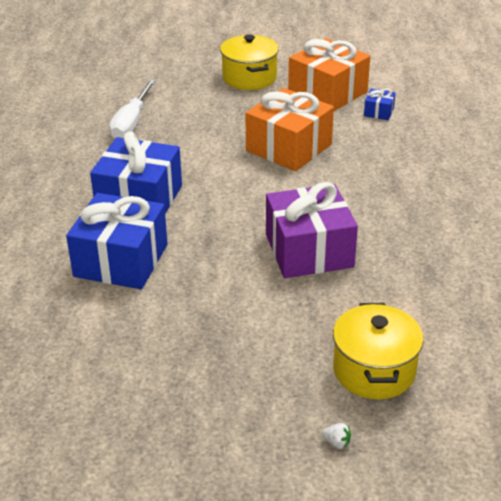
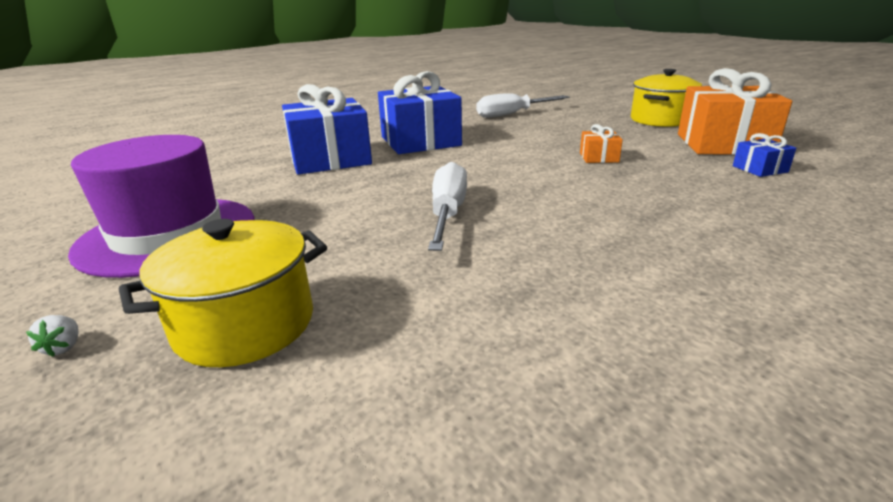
camera: 55 degrees right, 10 degrees down
(203, 383) = (168, 235): none -> purple hat
(289, 148) = (599, 157): orange gift -> orange gift, size x0.43
(309, 250) = (447, 213): purple gift -> white screwdriver

